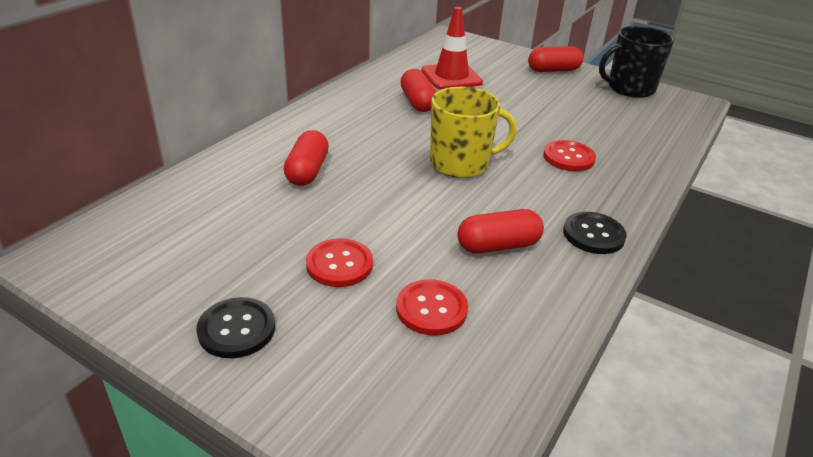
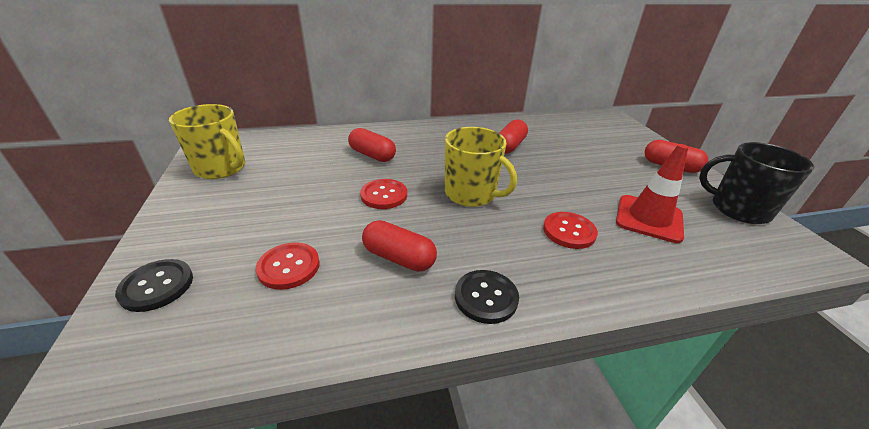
camera: 45 degrees right, 0 degrees up
(153, 275) = (221, 168): none -> yellow mug
(236, 329) = (198, 212): black button -> black button (157, 286)
(307, 171) = (372, 155): red capsule -> red capsule turned 75 degrees clockwise
(339, 264) = (295, 210): red button -> red button (384, 195)
(451, 77) = (565, 140): red traffic cone -> red traffic cone (649, 218)

